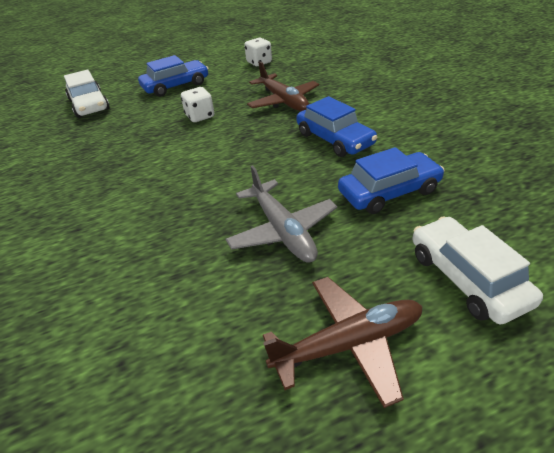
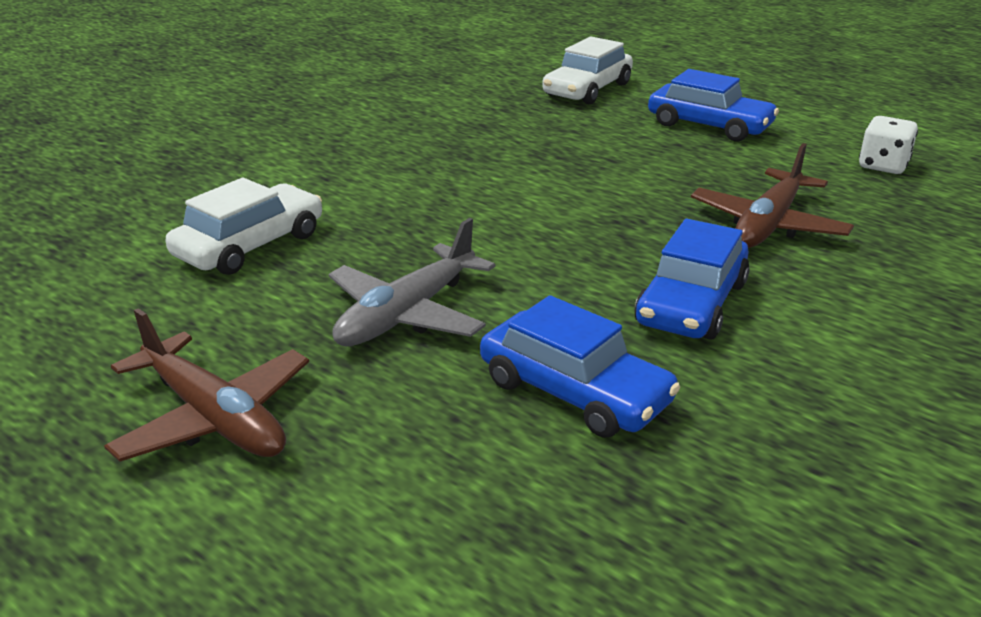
camera: 60 degrees right, 10 degrees down
(200, 116) = (640, 171): white dice -> none
(467, 278) = (393, 511): white car -> white car (250, 245)

